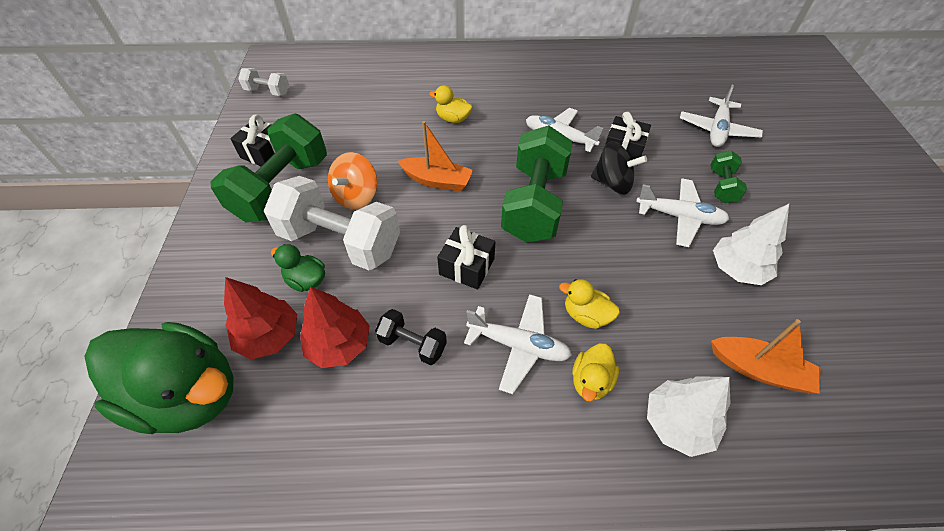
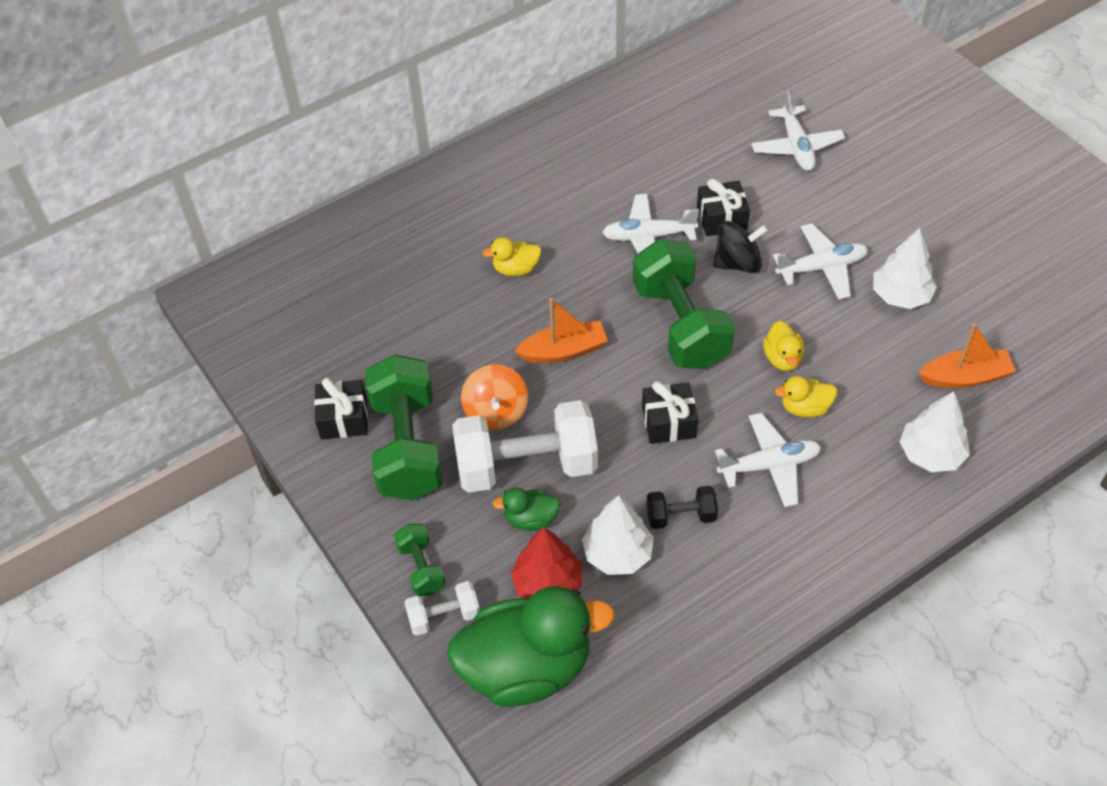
camera: 30 degrees left, 0 degrees up
(268, 92) = (259, 343): white dumbbell -> white dumbbell (444, 616)
(339, 344) = (618, 553): red tree -> white tree
(590, 381) = (847, 460): yellow duck -> yellow duck (782, 358)
(722, 186) = (839, 214): green dumbbell -> green dumbbell (421, 568)

